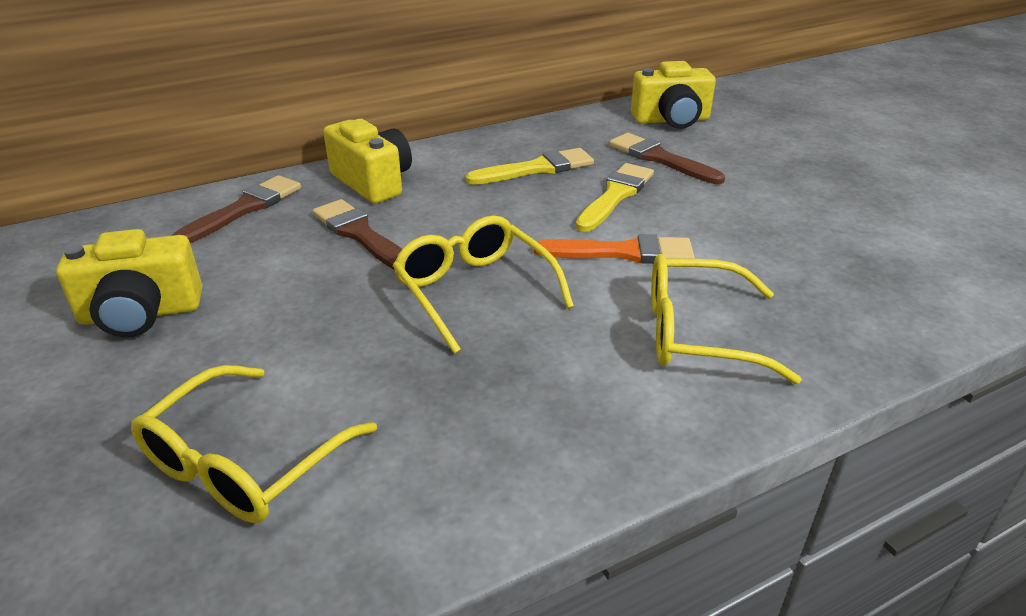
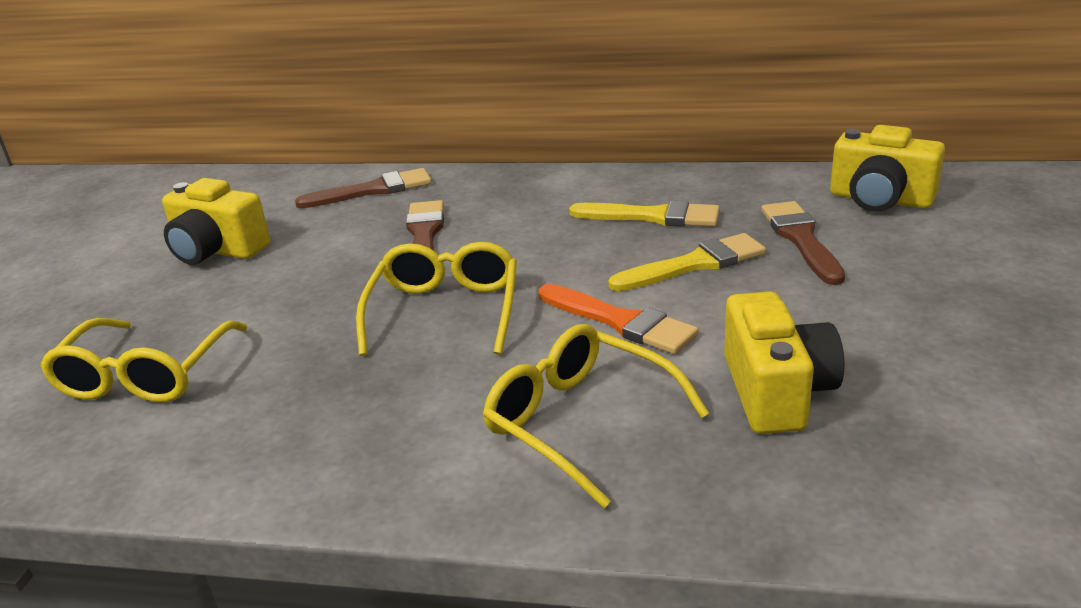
camera: 40 degrees right, 5 degrees down
(244, 462) = (145, 375): yellow glasses -> yellow glasses turned 60 degrees counterclockwise
(373, 182) = (493, 192): yellow camera -> yellow camera (776, 391)

